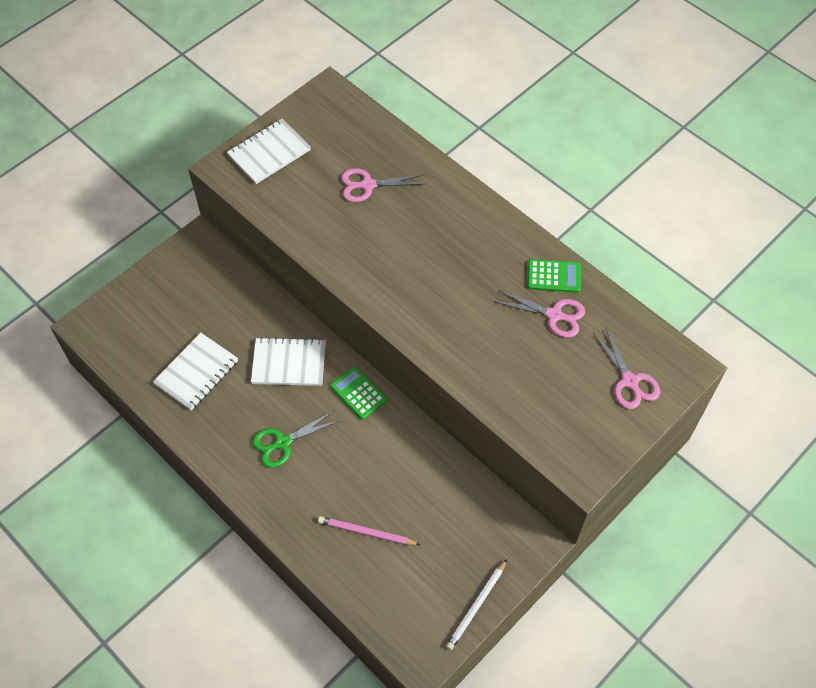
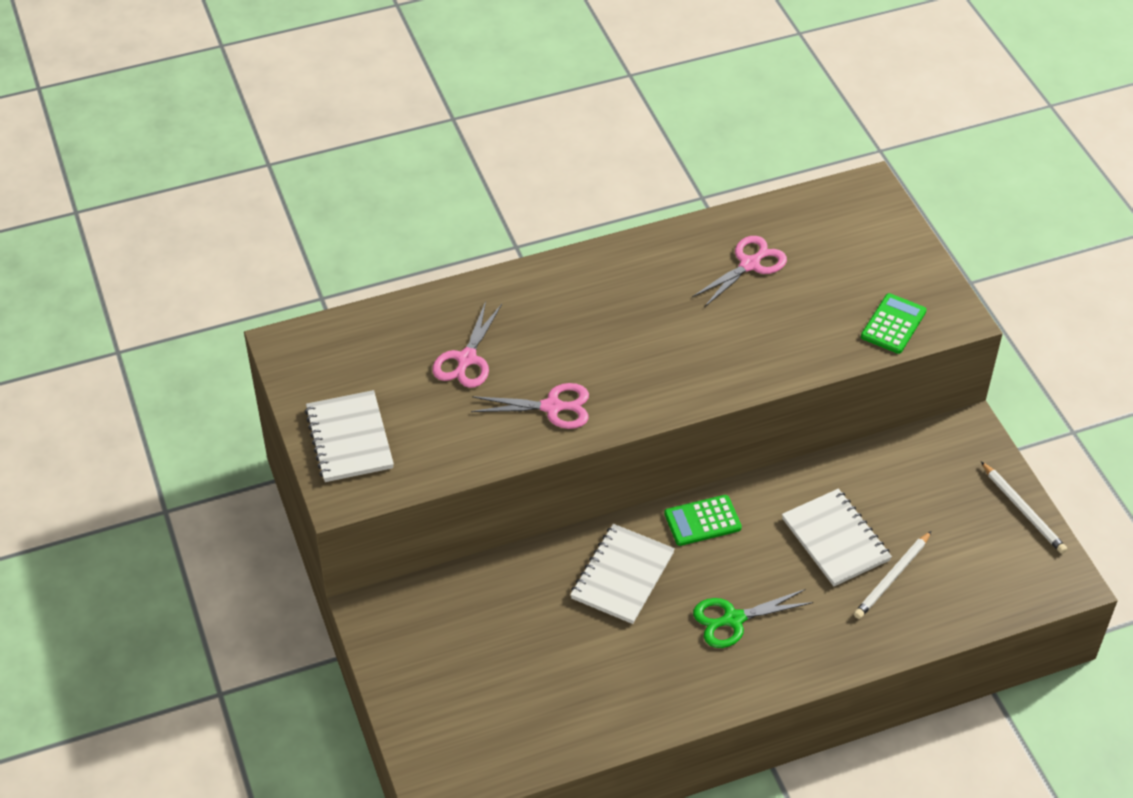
camera: 65 degrees left, 10 degrees down
(196, 372) = (583, 679): white notebook -> white notebook (835, 539)
(283, 442) = (733, 619): green scissors -> green scissors turned 75 degrees clockwise
(366, 532) = (892, 578): pink pencil -> white pencil
(554, 276) = (698, 245): green calculator -> green calculator (893, 324)
(629, 381) = (864, 238): pink scissors -> pink scissors (552, 407)

